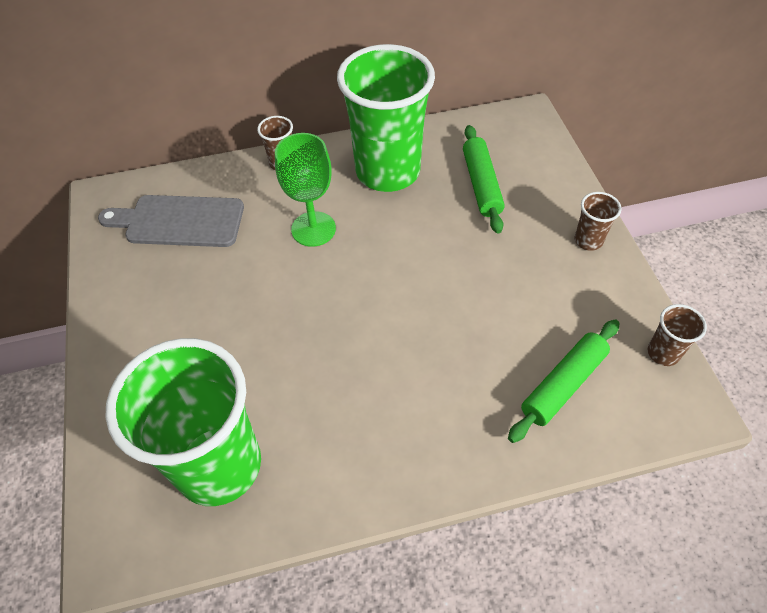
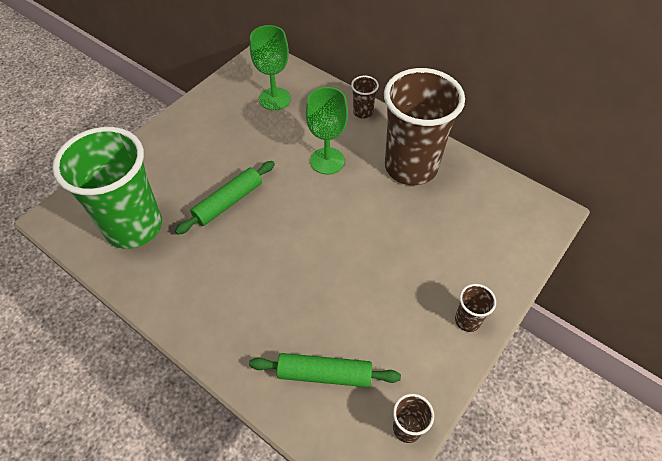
camera: 50 degrees right, 0 degrees up
(179, 221) = (274, 99): grey cutting board -> green goblet
(388, 171) = (411, 167): green cup -> brown cup
(481, 184) = (453, 224): green rolling pin -> green rolling pin (228, 202)

